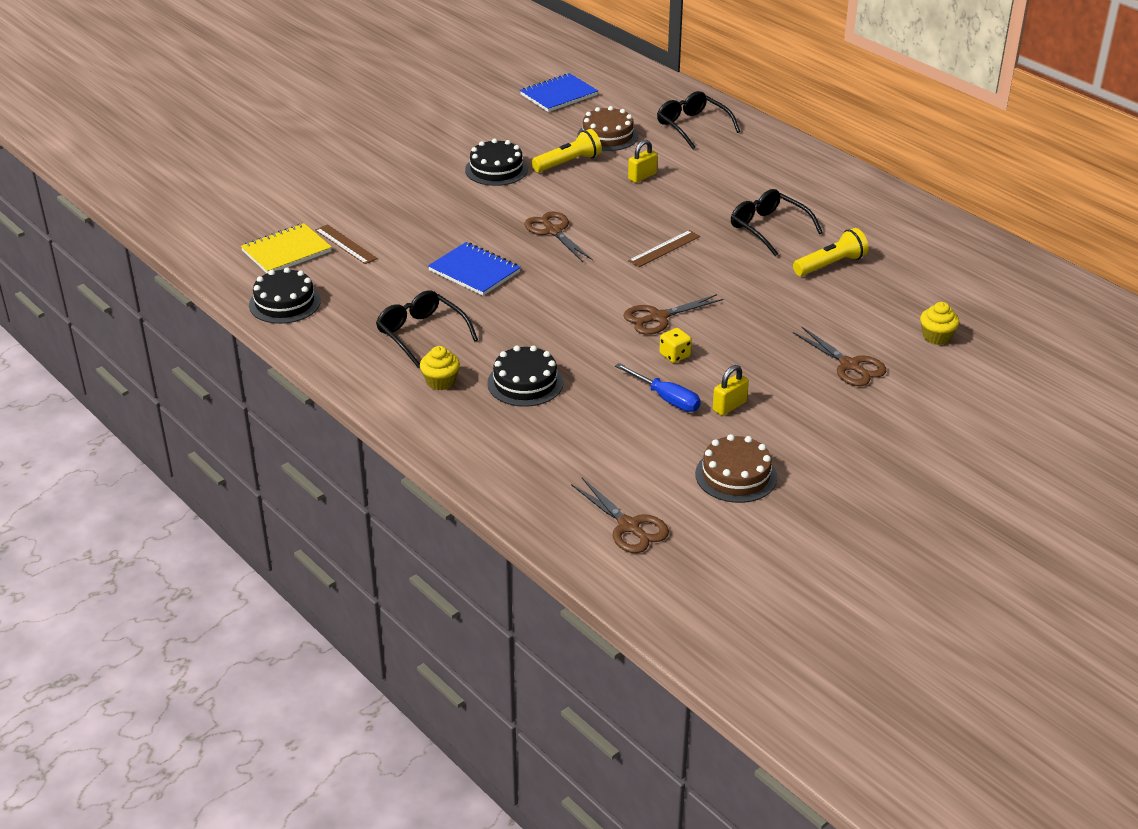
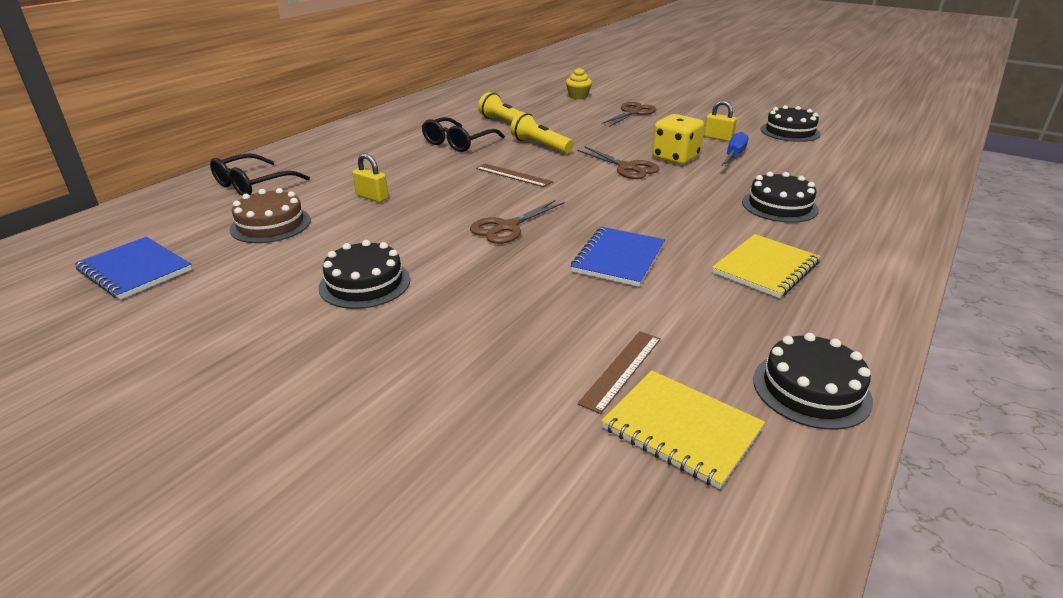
camera: 105 degrees left, 5 degrees down
(422, 334) = (765, 268): black glasses -> yellow notebook
(440, 381) = (828, 244): yellow cupcake -> none
(568, 163) = (342, 239): yellow flashlight -> yellow flashlight (540, 145)
(629, 526) = (887, 153): brown scissors -> none
(675, 355) = (675, 158): yellow dice -> yellow dice, size x1.84
(736, 475) = (790, 131): brown cake -> black cake

